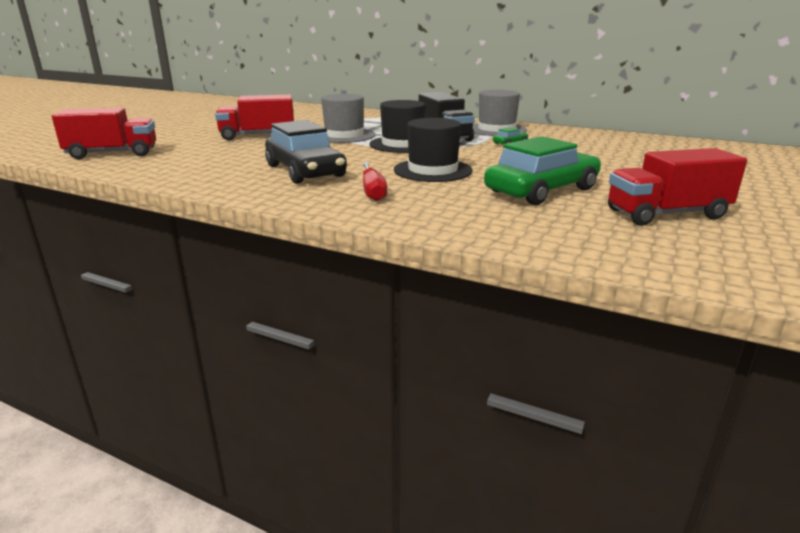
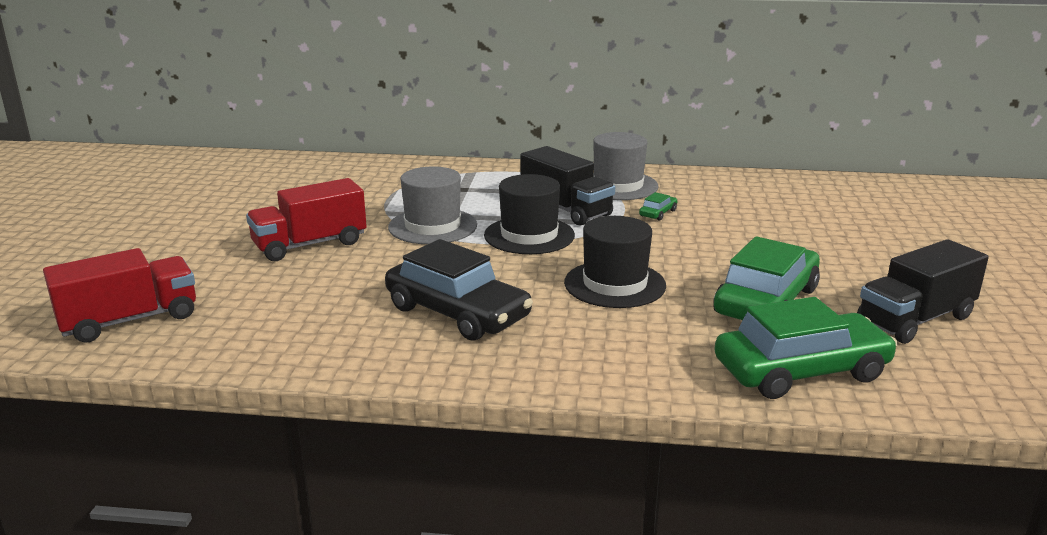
camera: 20 degrees left, 0 degrees up
(372, 191) = (581, 338): red screwdriver -> none
(525, 228) = (801, 371): none -> green car
(666, 214) = (915, 320): red truck -> black truck

